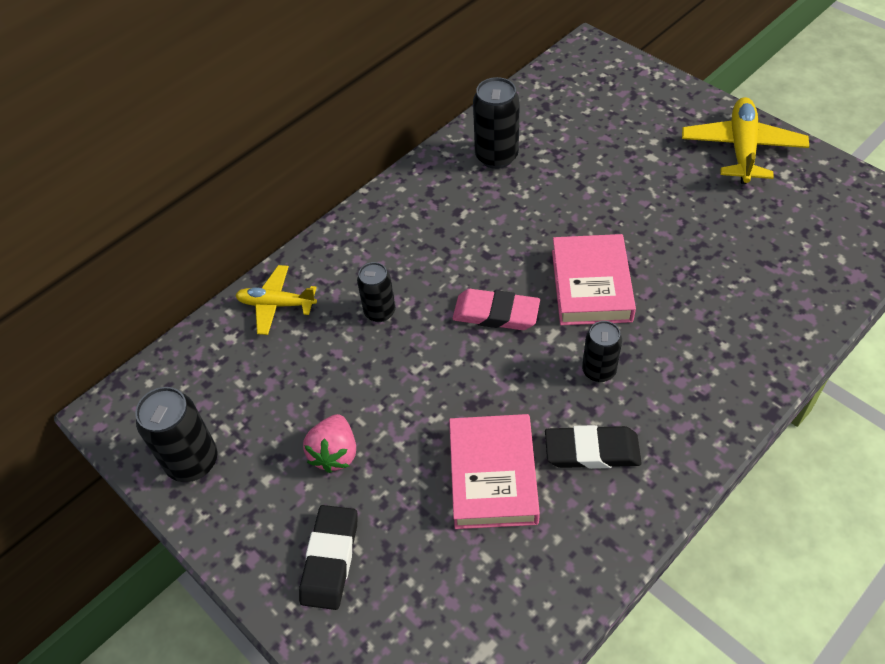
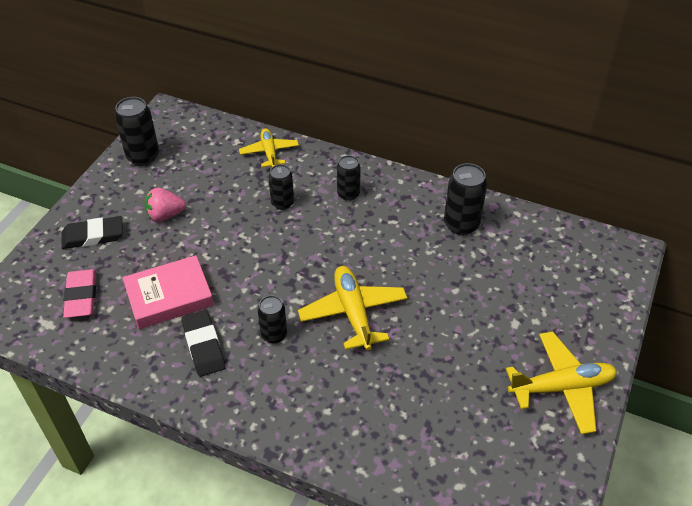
camera: 65 degrees right, 5 degrees down
(398, 242) = (348, 194): none -> black can
(496, 313) = (304, 264): pink eraser -> pink eraser (81, 296)
(591, 285) = (353, 313): pink book -> yellow plane

